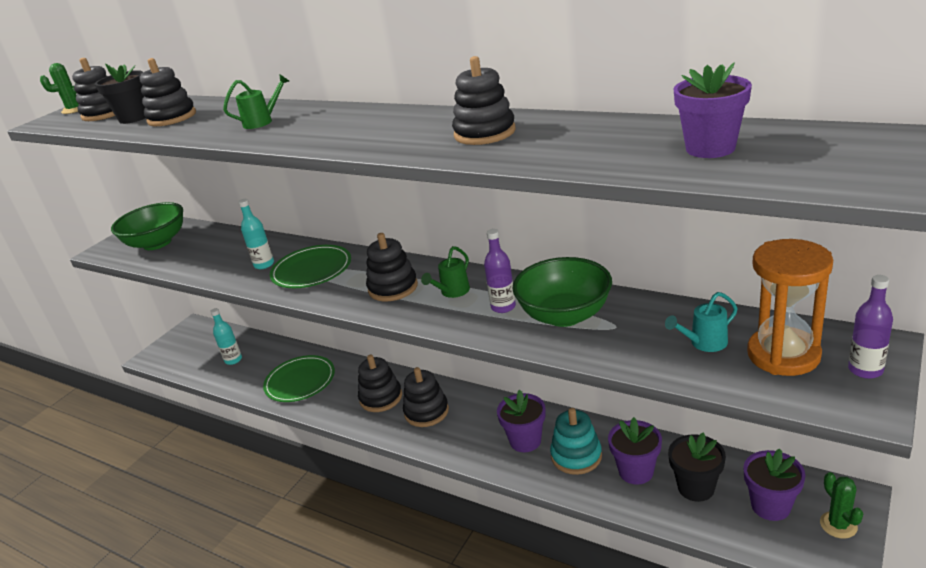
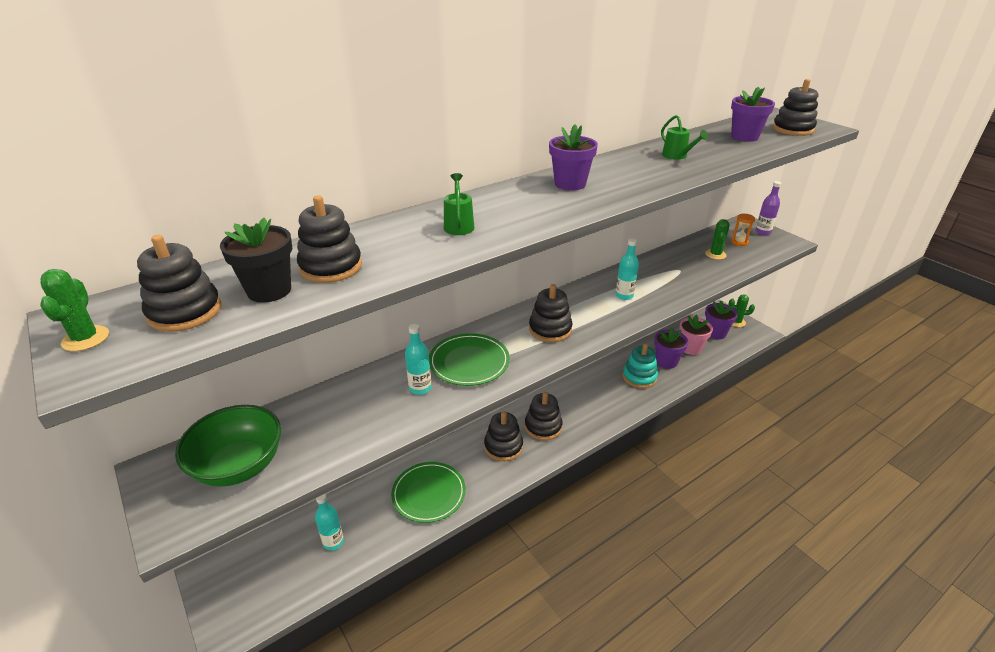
camera: 70 degrees left, 5 degrees up
(452, 292) = (584, 308): green watering can -> green watering can (677, 156)
(484, 133) = (641, 167): black stacking toy -> black stacking toy (792, 129)
(503, 307) = (624, 295): purple bottle -> turquoise bottle
(525, 441) = (611, 392): purple flower pot -> purple flower pot (570, 184)
(564, 315) = (654, 280): green bowl -> none
(696, 487) = (690, 348): black flower pot -> pink flower pot
(704, 343) = (715, 254): turquoise watering can -> green cactus
(783, 355) = (739, 242): orange hourglass -> orange hourglass, size x0.46

